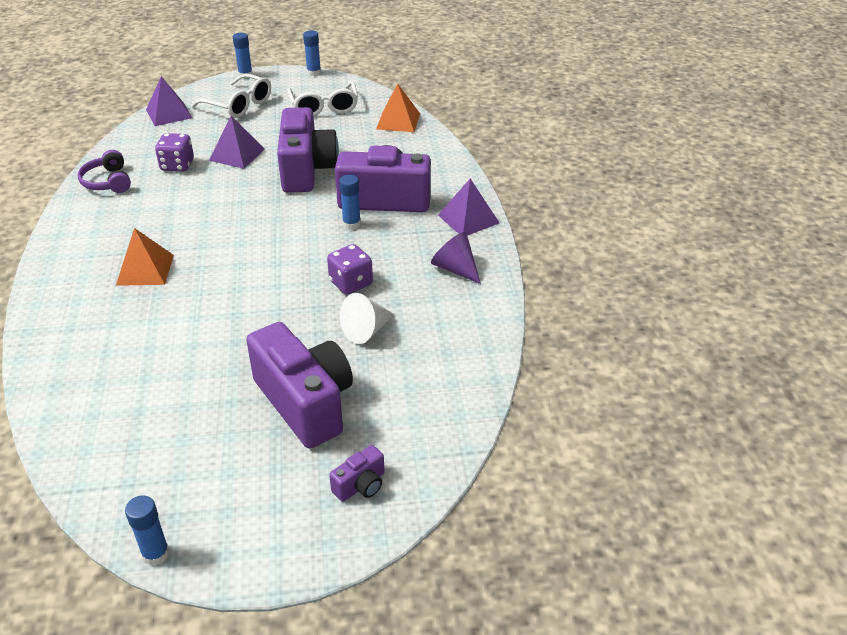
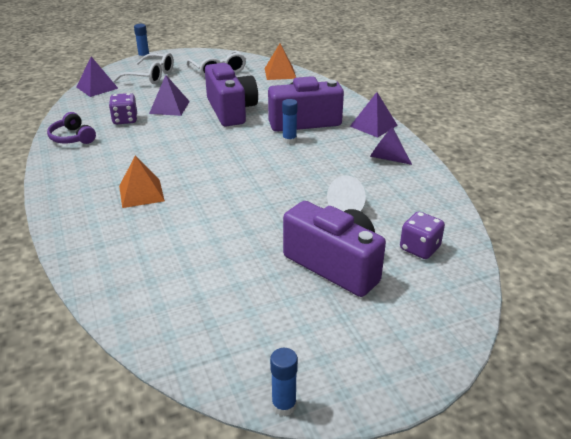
camera: 15 degrees left, 5 degrees down
(314, 73) = (196, 51): blue glue stick -> none
(351, 283) = (315, 178): purple dice -> purple dice (419, 248)
(361, 485) = (420, 316): purple camera -> none

